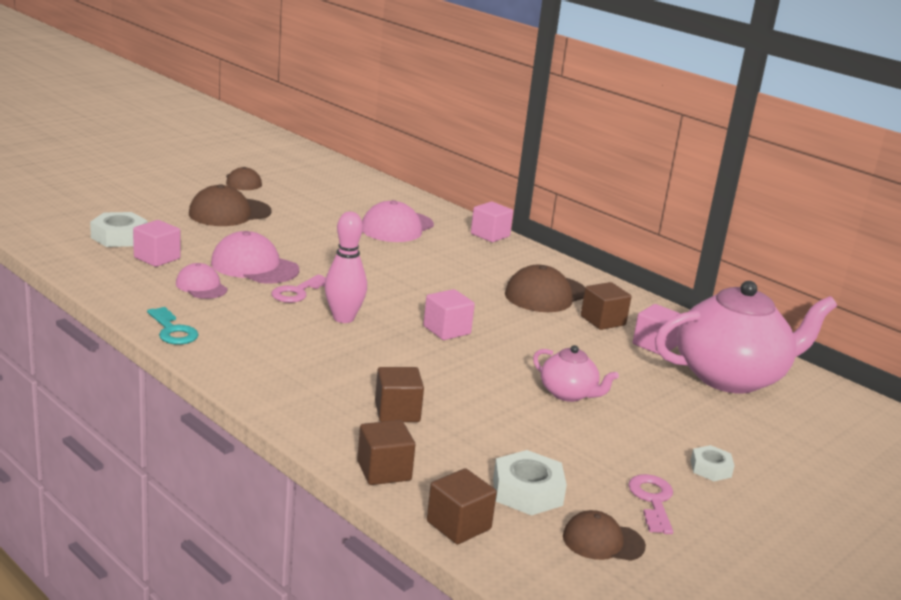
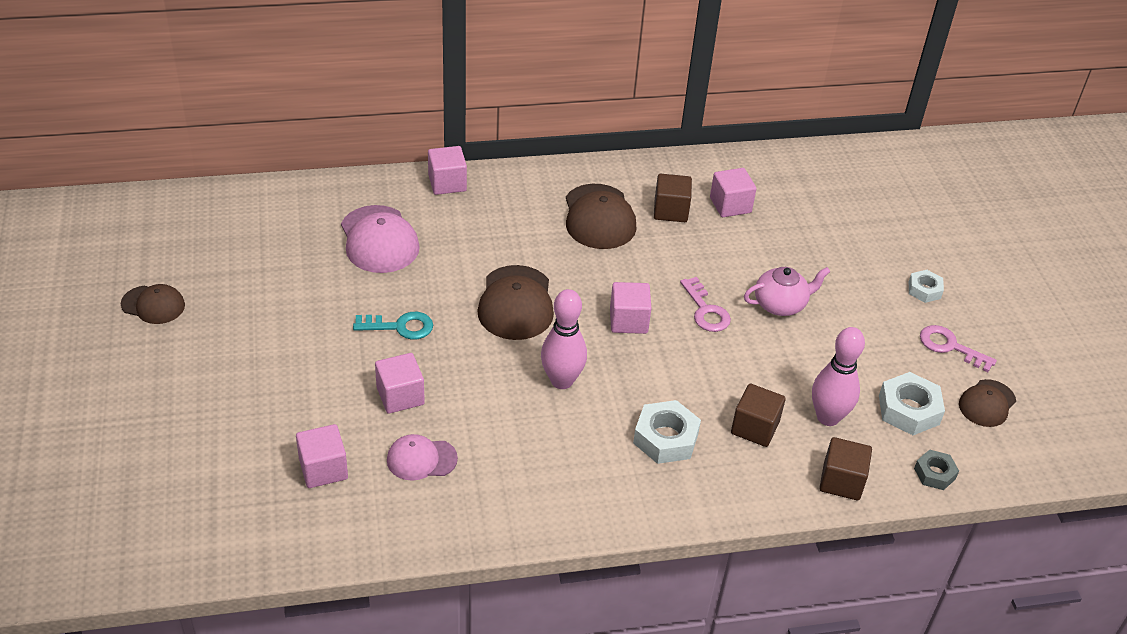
camera: 55 degrees left, 20 degrees up
(119, 237) = (239, 481): white nut -> white nut (666, 438)
(173, 331) = (511, 523): turquoise key -> turquoise key (400, 327)
(229, 213) = (240, 356): brown cap -> brown cap (516, 303)
(254, 266) = (400, 396): pink cap -> pink cube
(297, 292) = (483, 389): pink key -> pink key (706, 311)
(457, 447) = (828, 417): none -> pink bowling pin
(458, 525) = (934, 473): brown cube -> grey nut
(731, 377) = (804, 195): pink teapot -> none

